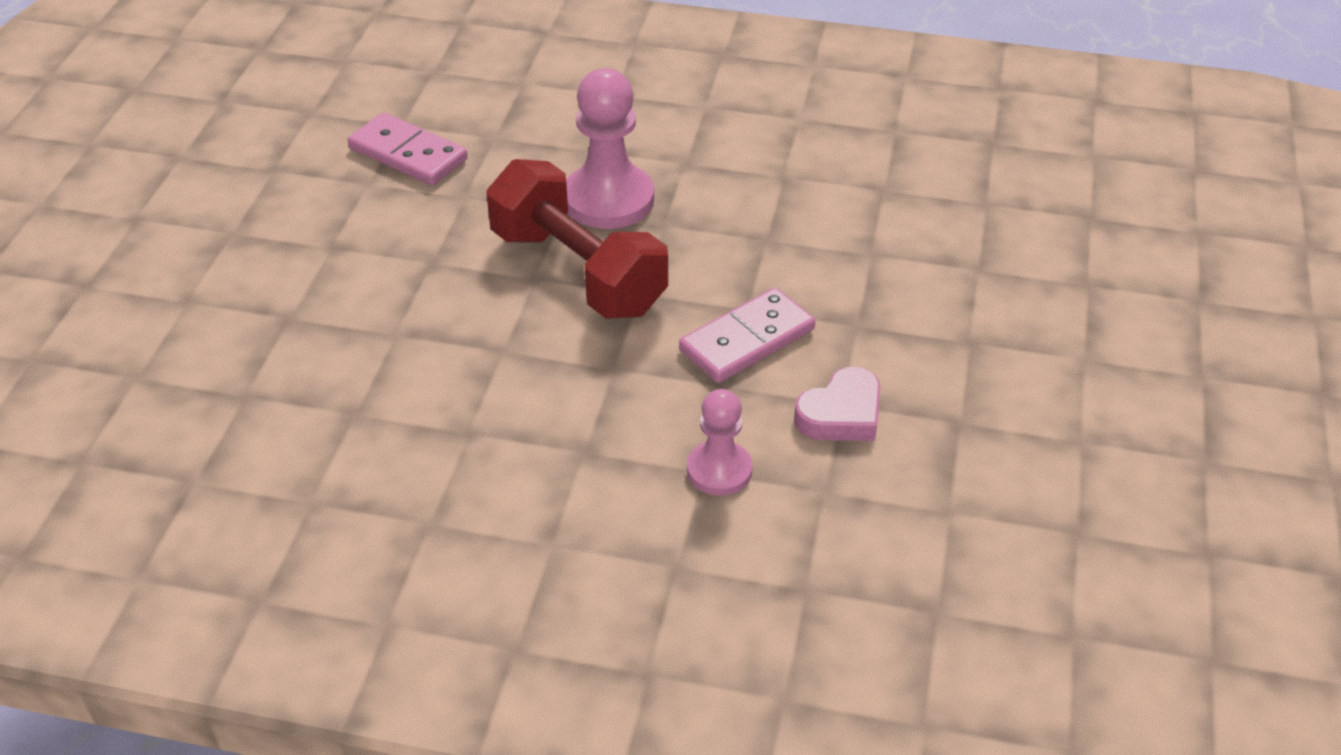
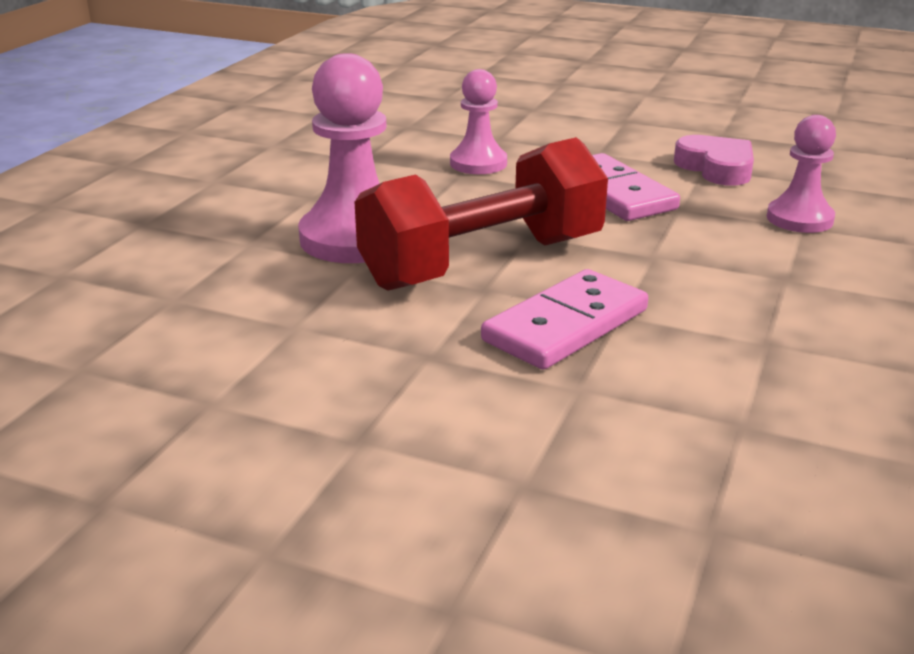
camera: 80 degrees left, 15 degrees down
(408, 154) = (160, 365): pink domino -> pink domino (566, 325)
(795, 247) = (478, 163): none -> pink pawn

